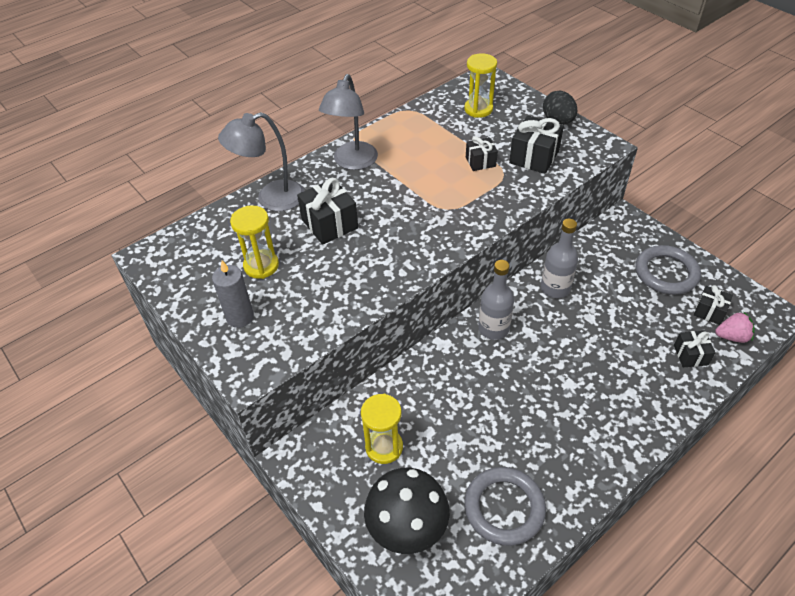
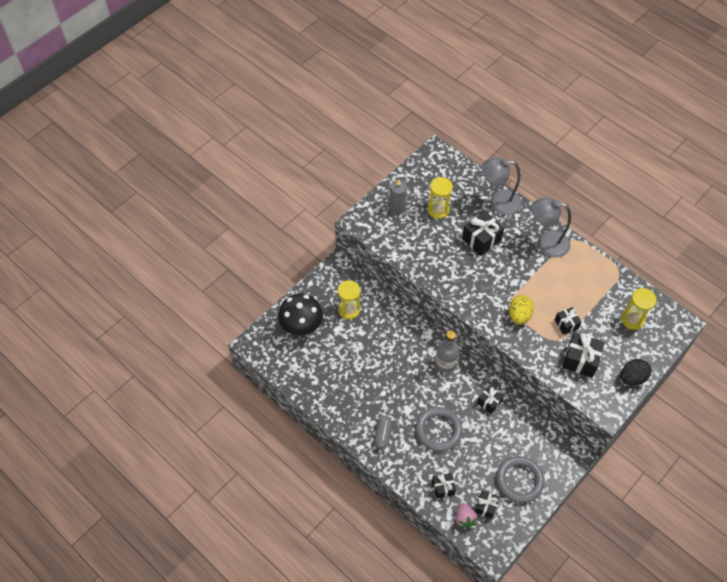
camera: 80 degrees right, 10 degrees up
(271, 199) = (498, 202): grey lamp -> grey lamp turned 60 degrees counterclockwise
(463, 202) = (519, 315): none -> yellow egg
(504, 508) = (319, 373): grey ring -> grey ring (438, 430)
(555, 288) = (489, 402): grey bottle -> black gift
(614, 421) = (383, 435): none -> grey capsule

